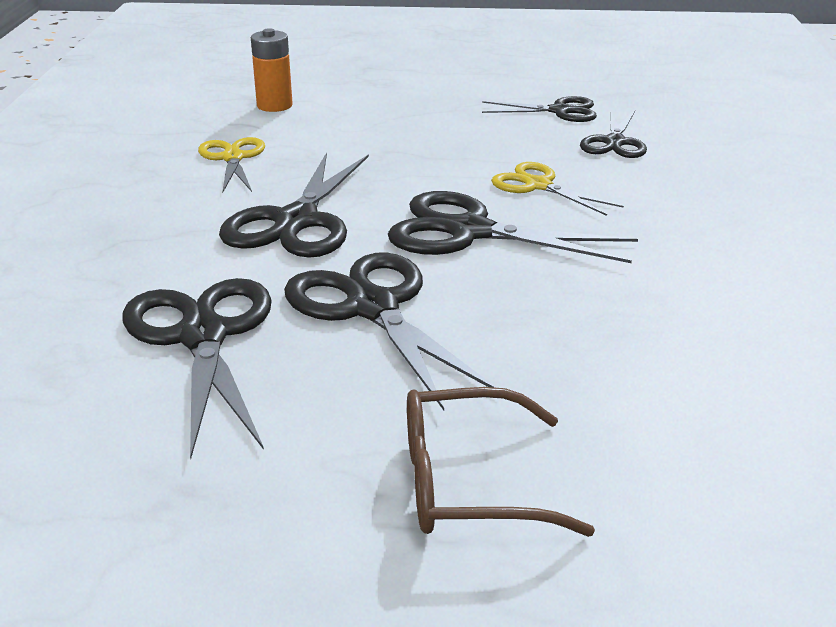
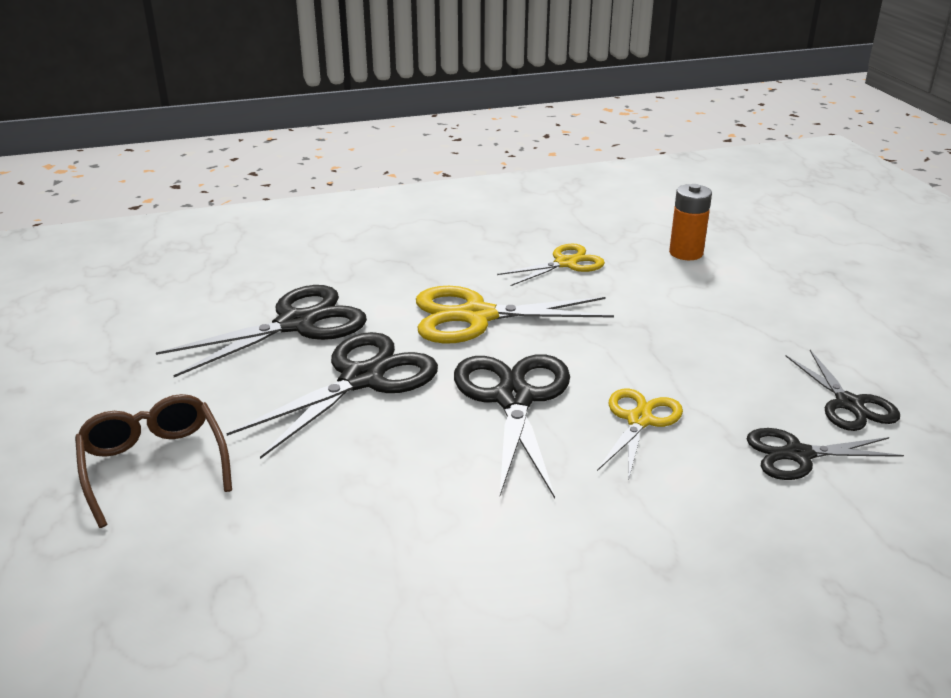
camera: 70 degrees right, 0 degrees up
(296, 221) = (477, 316): black scissors -> yellow scissors

